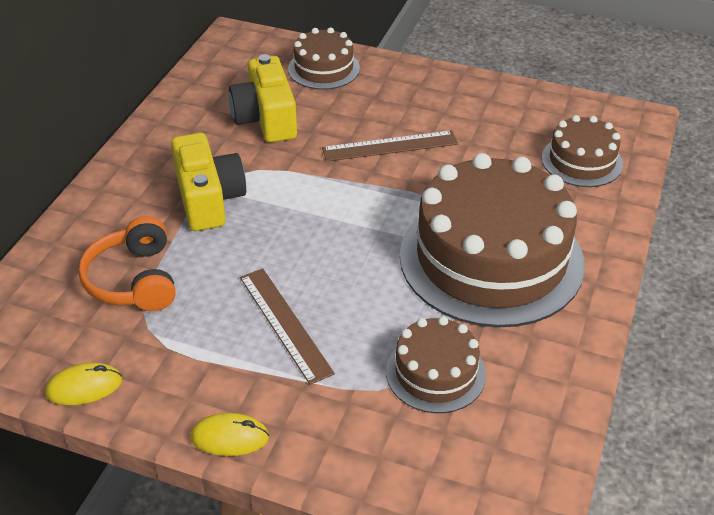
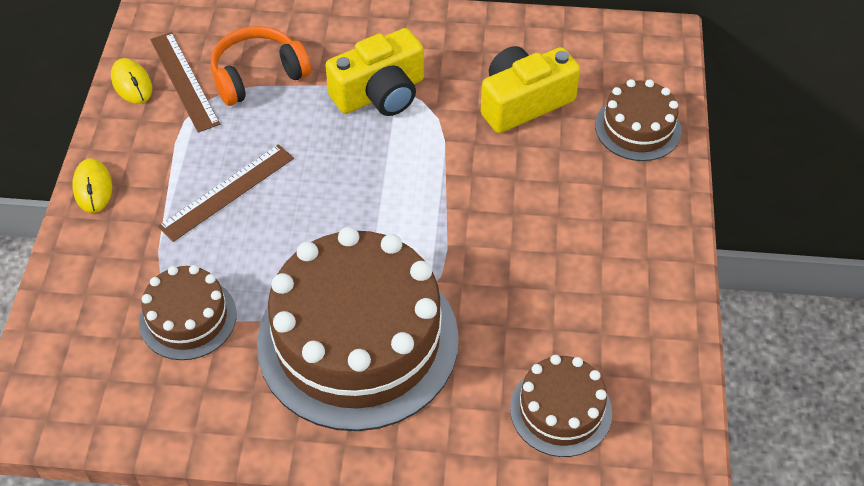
camera: 75 degrees right, 10 degrees up
(390, 146) = (517, 217): brown ruler -> brown ruler (184, 81)

